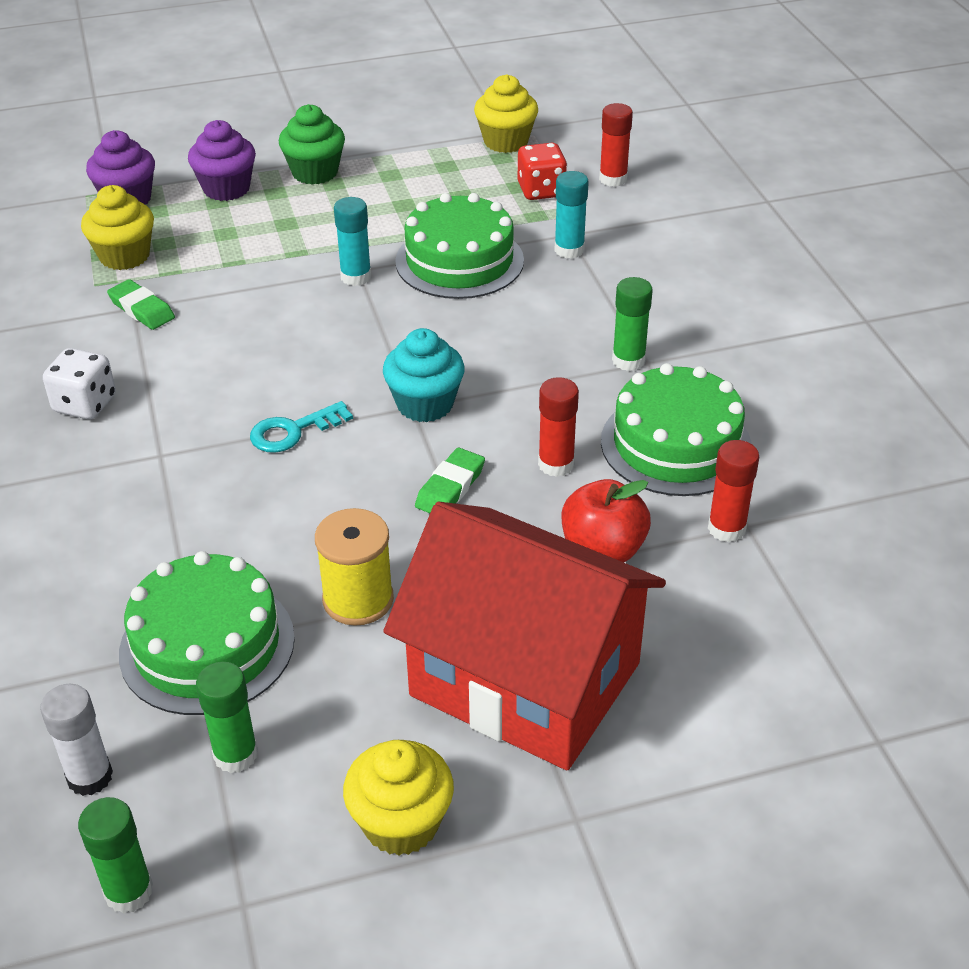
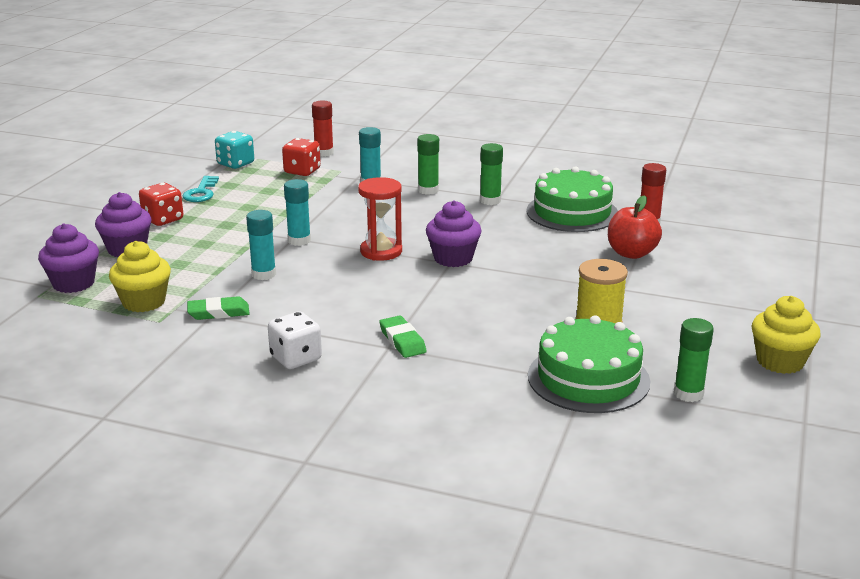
camera: 55 degrees left, 15 degrees down
(90, 777) = (664, 445): white glue stick -> none
(129, 891) = (768, 455): green glue stick -> green glue stick (428, 190)
(251, 294) = (264, 274): none -> turquoise glue stick
(293, 431) = (424, 300): turquoise key -> turquoise key (201, 192)
(315, 172) = (163, 219): green cupcake -> red dice
(387, 344) = (381, 251): none -> red hourglass
(425, 404) = (453, 258): turquoise cupcake -> purple cupcake
(450, 487) = (535, 273): green eraser -> green eraser (402, 341)
(459, 261) = (333, 210): green cake -> none
(506, 141) = (235, 164): yellow cupcake -> turquoise dice
(525, 679) = (706, 300): red house -> none
(556, 464) = (551, 243): red glue stick -> none

